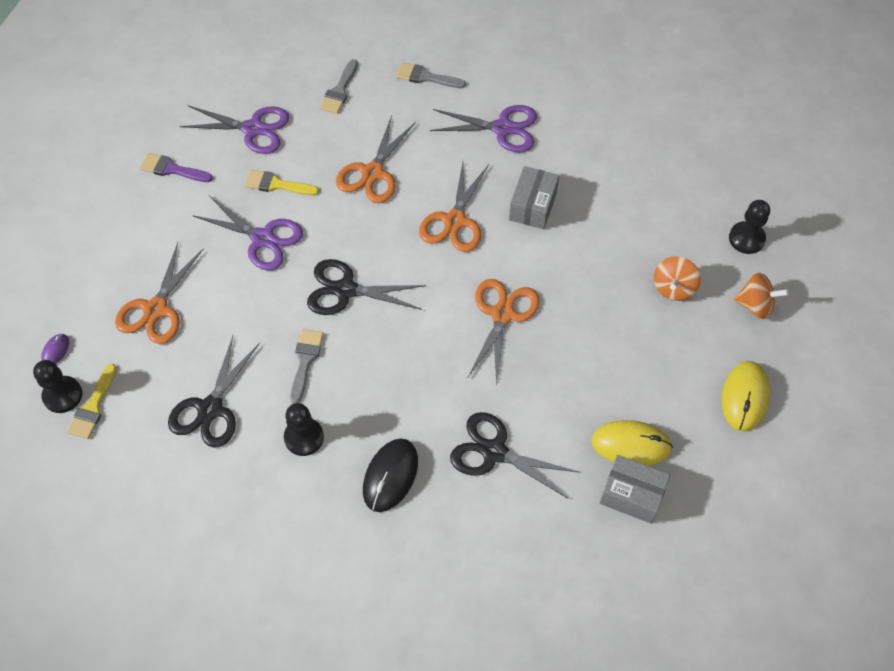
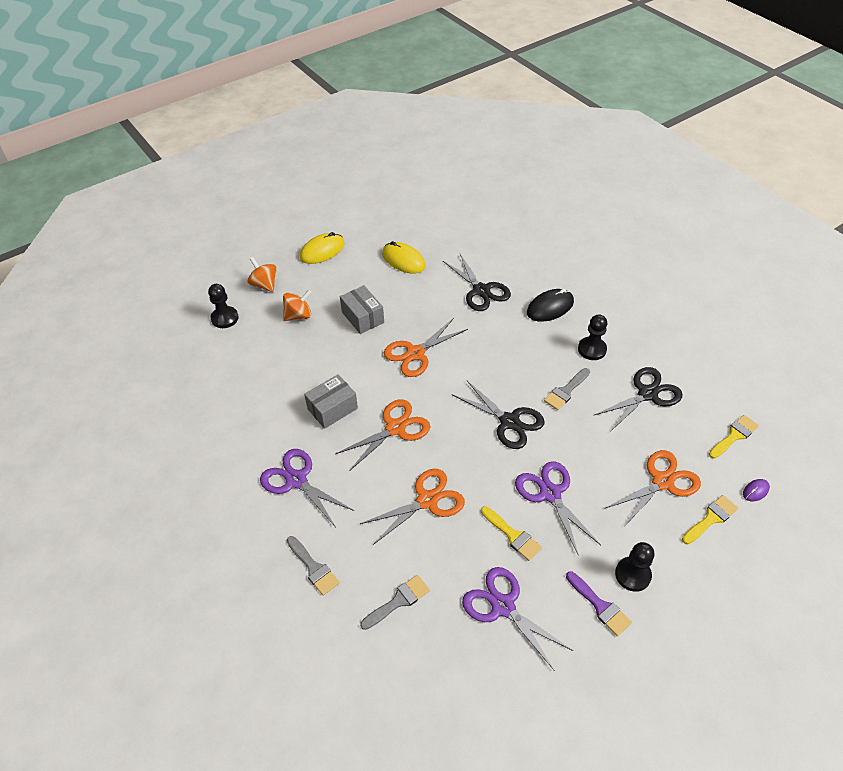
camera: 145 degrees left, 10 degrees down
(62, 395) = (756, 455): black pawn -> black pawn (632, 575)
(95, 296) = (711, 518): none -> yellow brush
(631, 495) = (424, 242): grey box -> grey box (363, 317)

